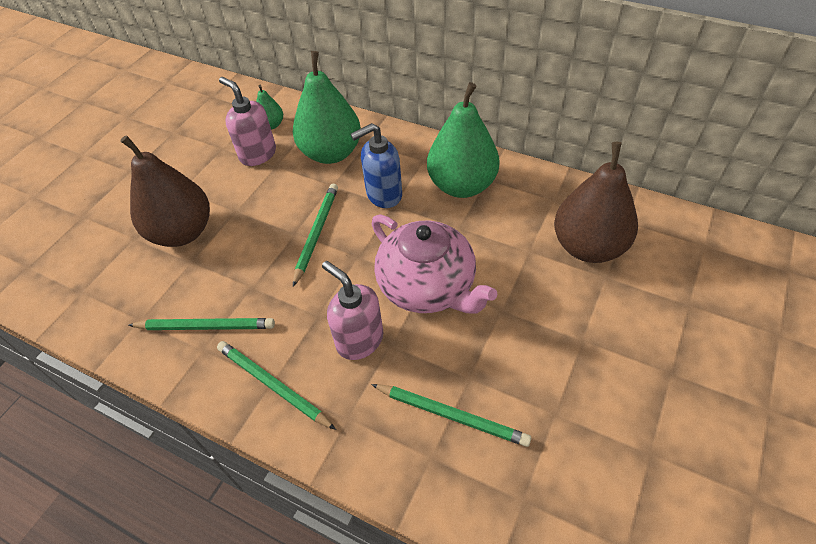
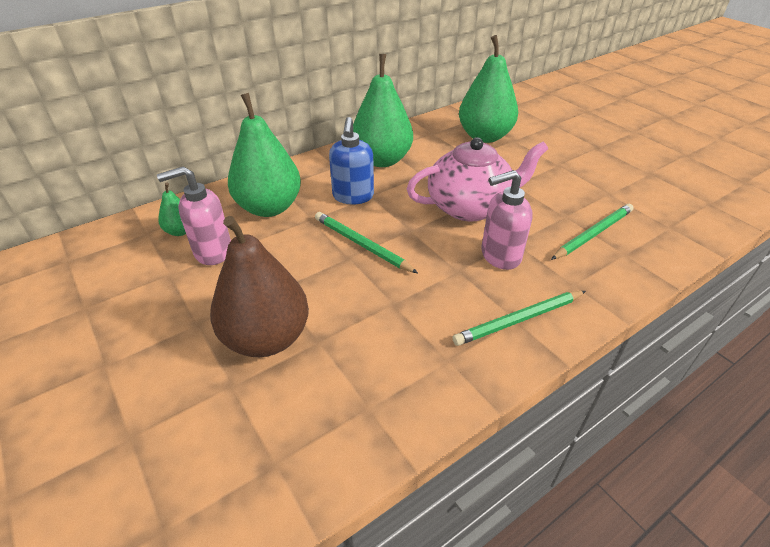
camera: 65 degrees left, 10 degrees down
(205, 326) = (418, 350): green pencil -> none
(588, 247) = (484, 136): brown pear -> green pear

